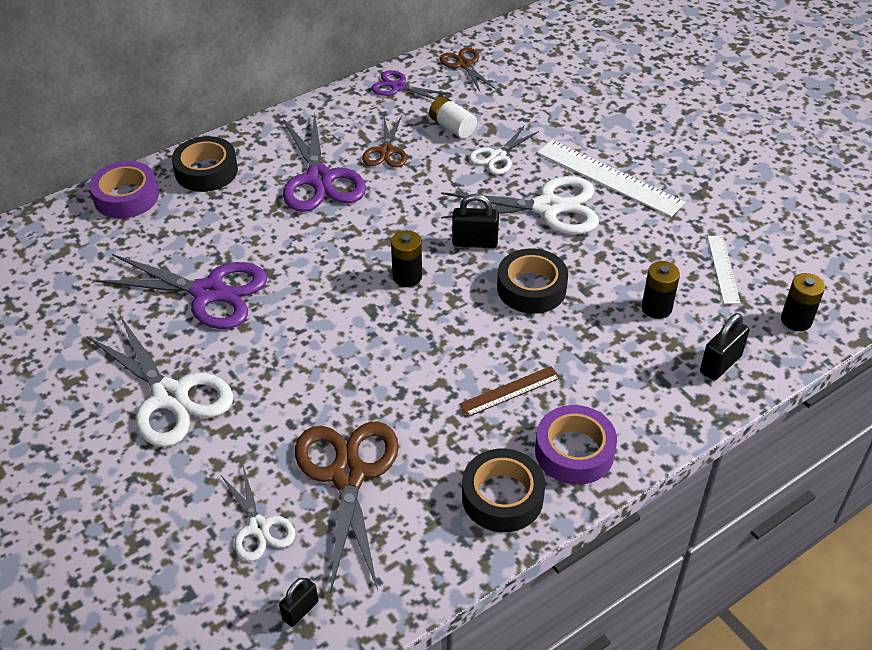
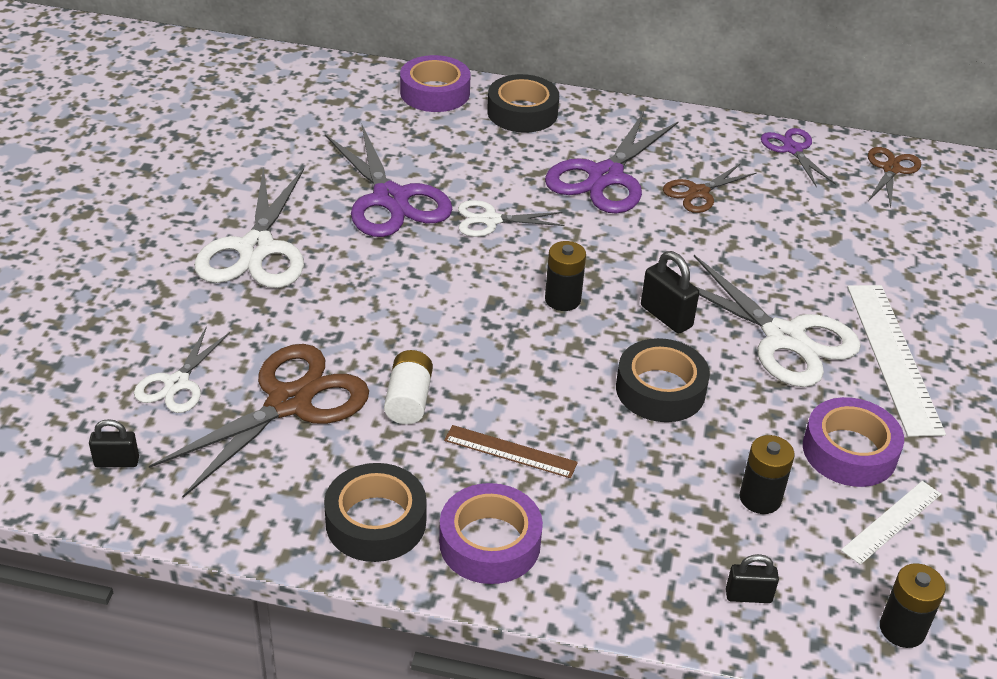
camera: 45 degrees right, 5 degrees down
(452, 127) = (794, 213): white battery -> white battery (408, 400)
(497, 156) = (801, 264): white scissors -> white scissors (490, 220)
(658, 247) = (849, 451): none -> purple tape
(720, 364) = (748, 596): black padlock -> black padlock, size x0.65

